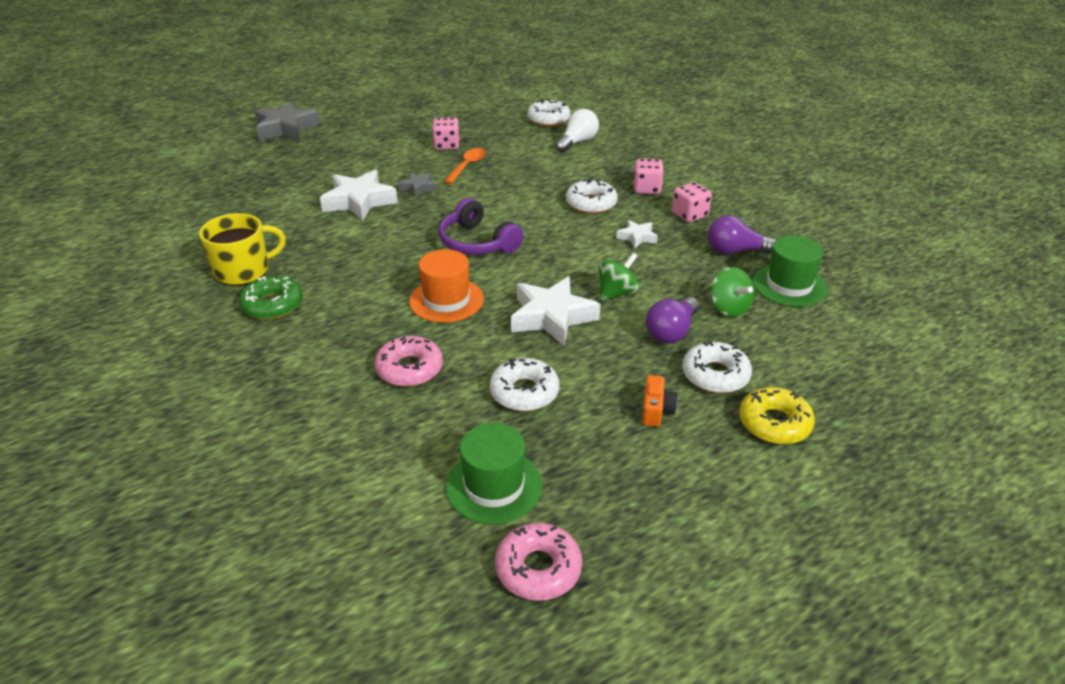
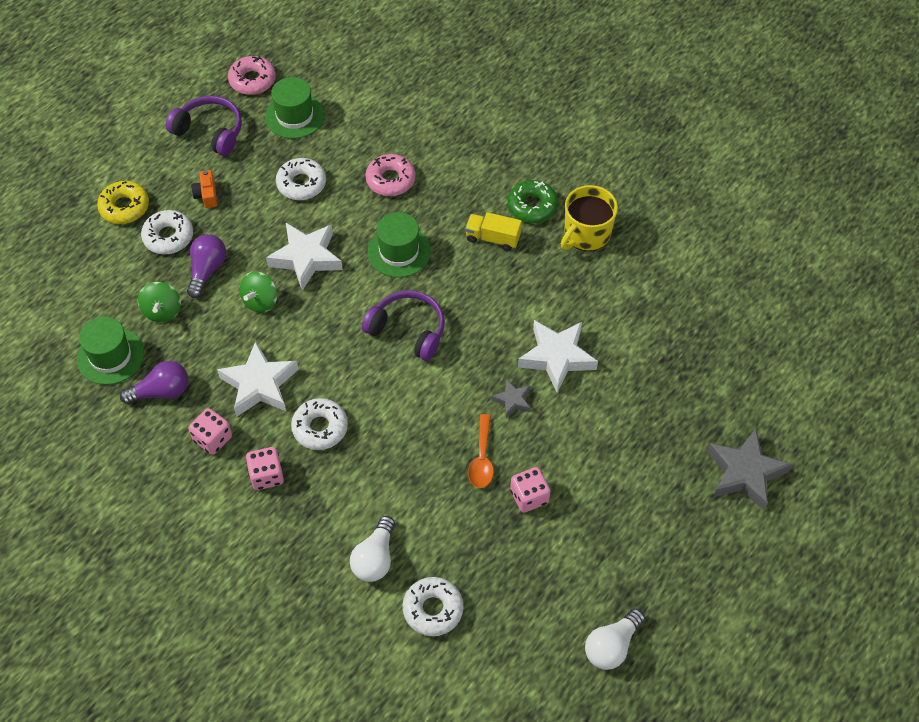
camera: 160 degrees right, 20 degrees up
(339, 289) = (493, 238): none -> yellow truck
(445, 92) = (611, 646): none -> white light bulb
(446, 300) = (399, 251): orange hat -> green hat
(633, 497) = (210, 132): none -> purple headphones
(637, 237) = (259, 384): white star -> white star, size x1.95
(729, 308) = (162, 311): green spinning top -> green spinning top turned 135 degrees counterclockwise

